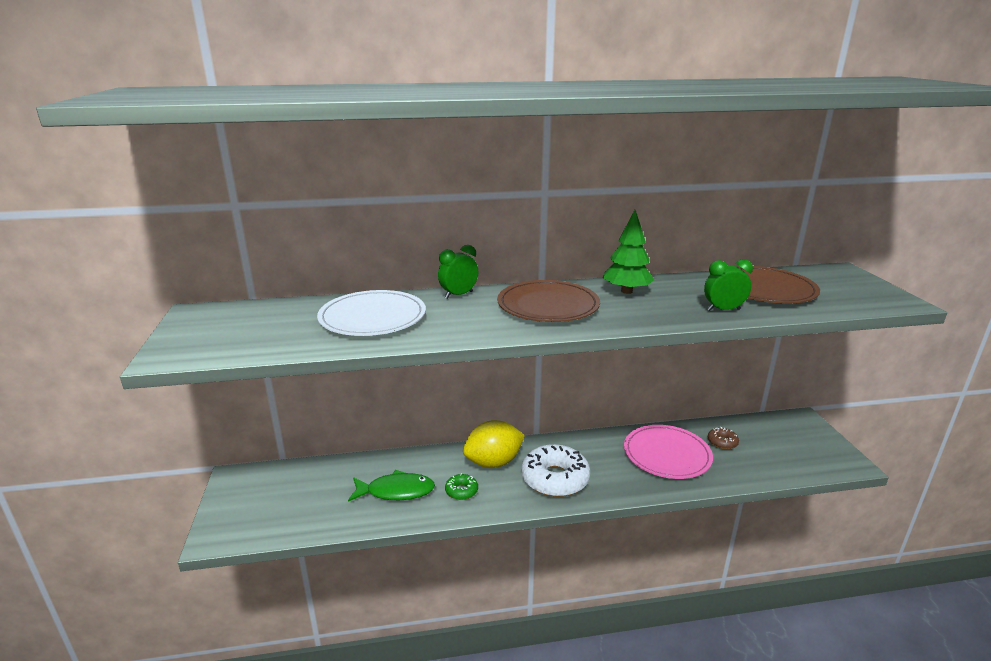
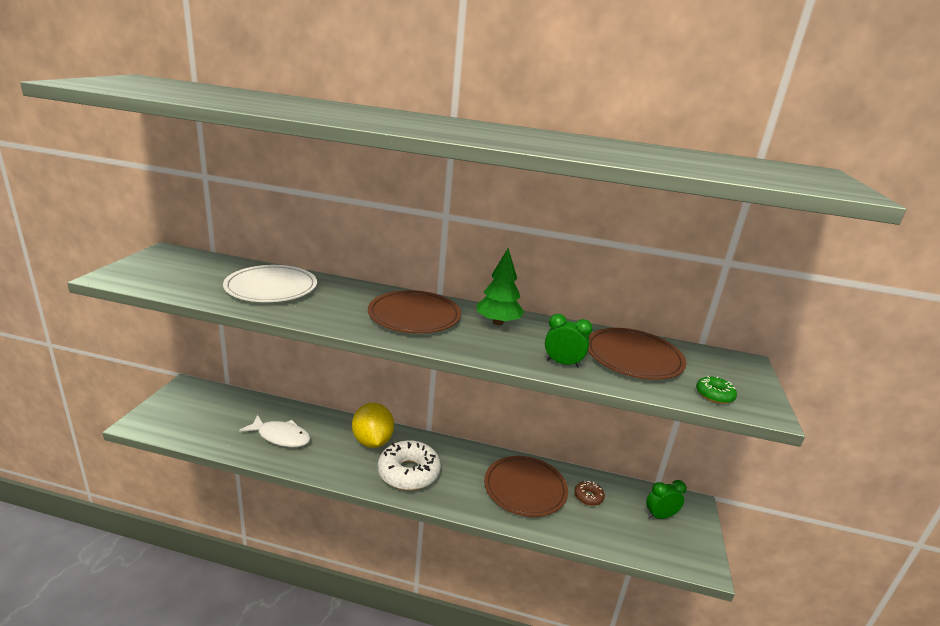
camera: 20 degrees right, 0 degrees up
(396, 491) = (281, 437): green fish -> white fish
(458, 295) = (357, 287): green clock -> green clock (660, 516)
(461, 491) = (327, 454): green donut -> green donut (714, 395)
(493, 462) = (372, 441): yellow lemon -> yellow lemon turned 75 degrees clockwise
(667, 454) = (525, 488): pink plate -> brown plate

